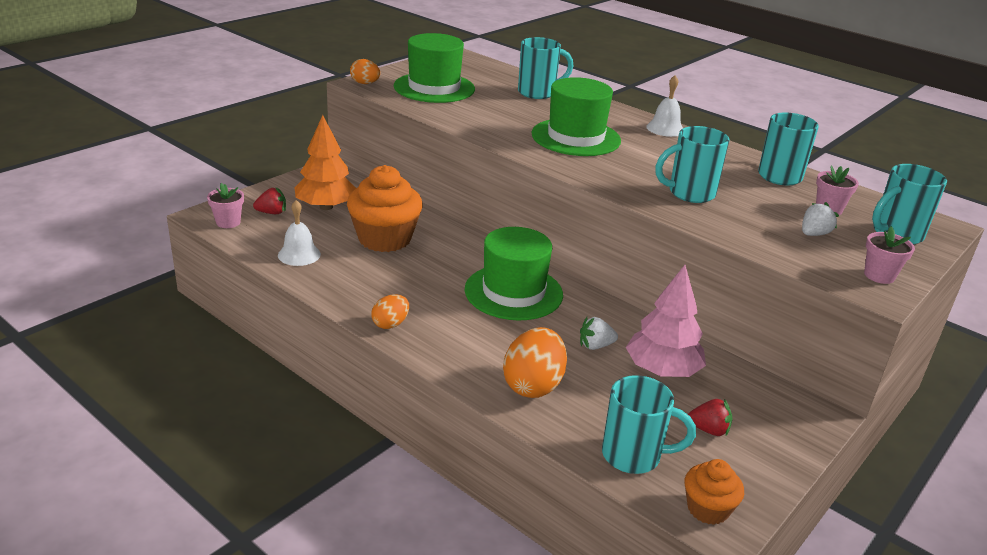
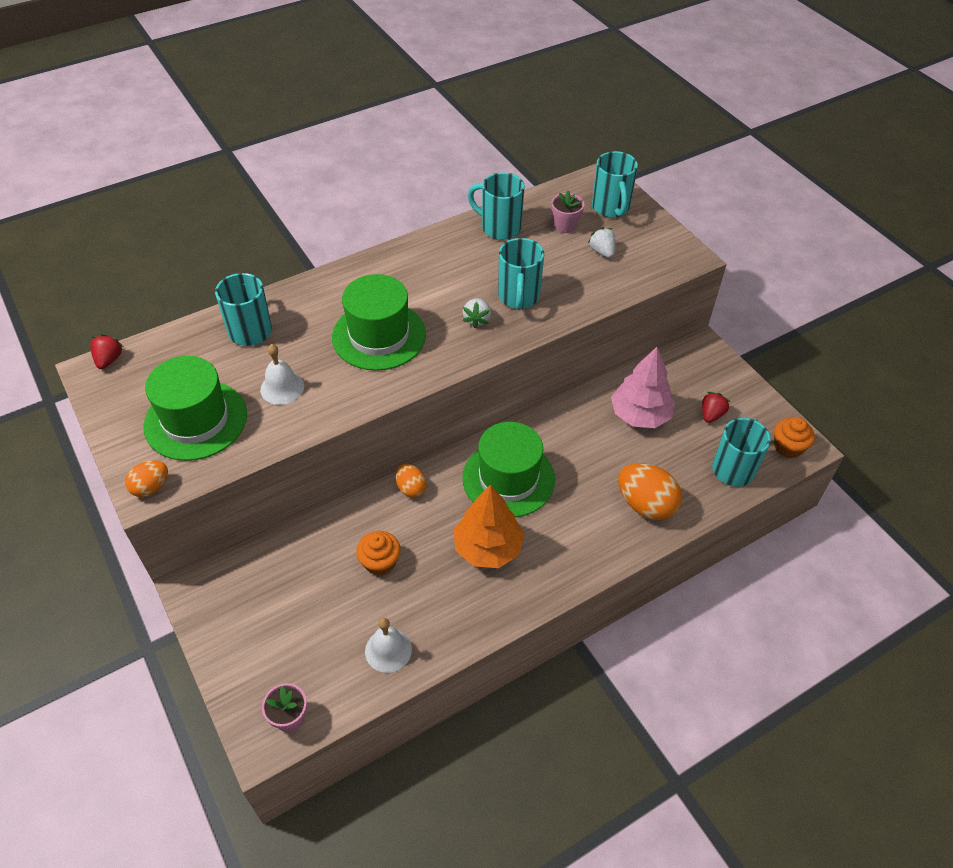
camera: 70 degrees left, 20 degrees up
(272, 213) = (282, 666): red strawberry -> red strawberry (109, 360)
(326, 207) = (288, 607): orange tree -> orange tree (488, 548)
(384, 239) = (380, 562): orange cupcake -> orange cupcake, size x0.54
(390, 324) = (538, 589): orange egg -> orange egg (411, 488)
(595, 346) = (600, 446): white strawberry -> white strawberry (477, 320)
(665, 128) = (380, 263): white bell -> white bell (282, 388)
(879, 275) = (667, 245): pink flower pot -> none

